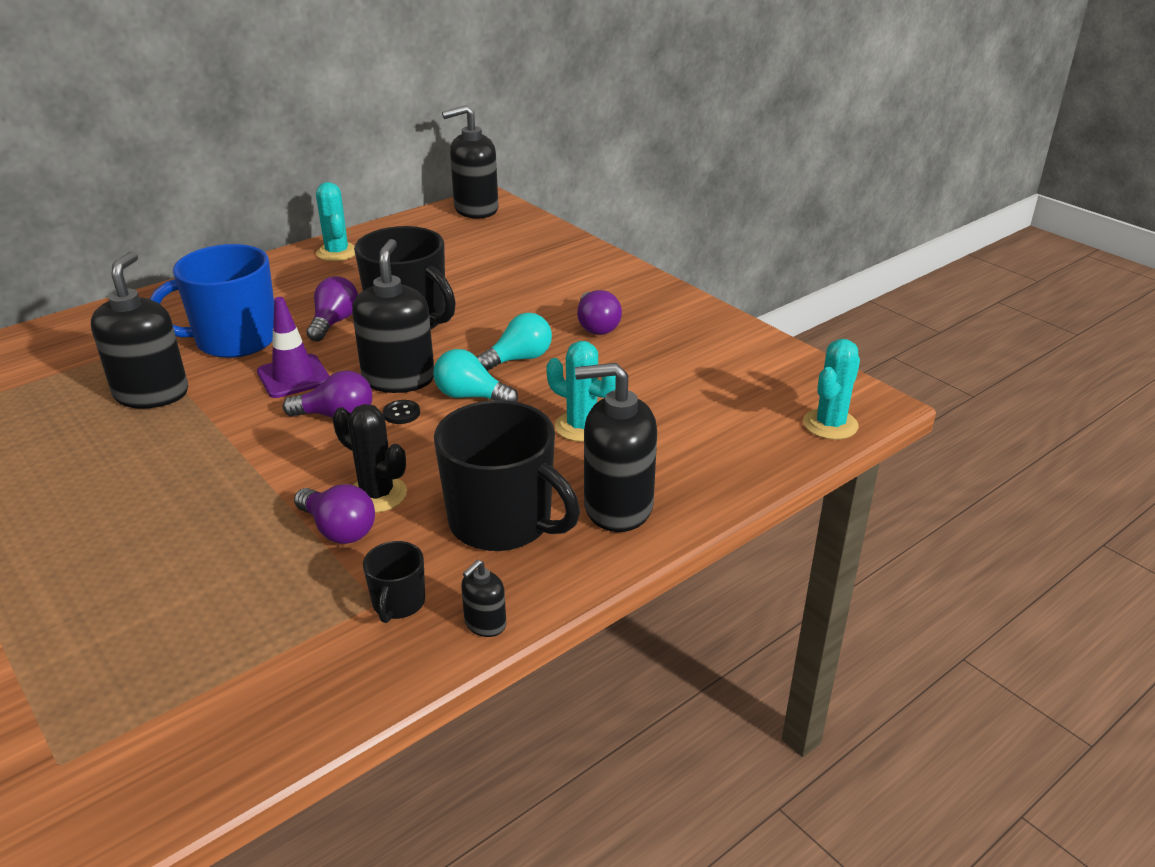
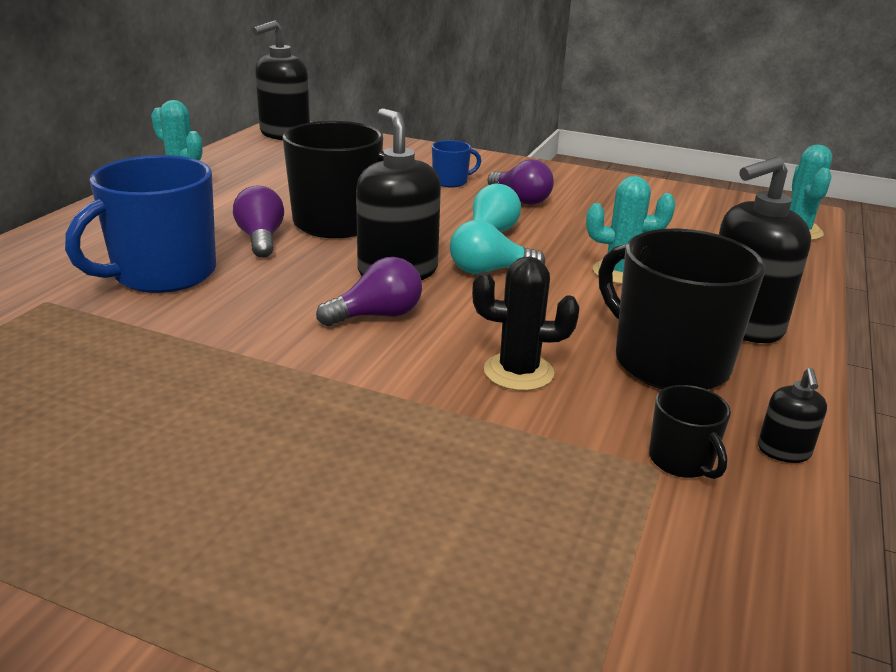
camera: 30 degrees left, 5 degrees down
(152, 394) = (121, 344): black soap dispenser -> none
(293, 377) = (280, 292): purple traffic cone -> none
(338, 529) = (525, 414): purple light bulb -> none
(401, 413) = (442, 298): black button -> none
(502, 522) = (668, 362): black mug -> black mug turned 135 degrees counterclockwise
(557, 292) = (451, 182): none -> blue mug

